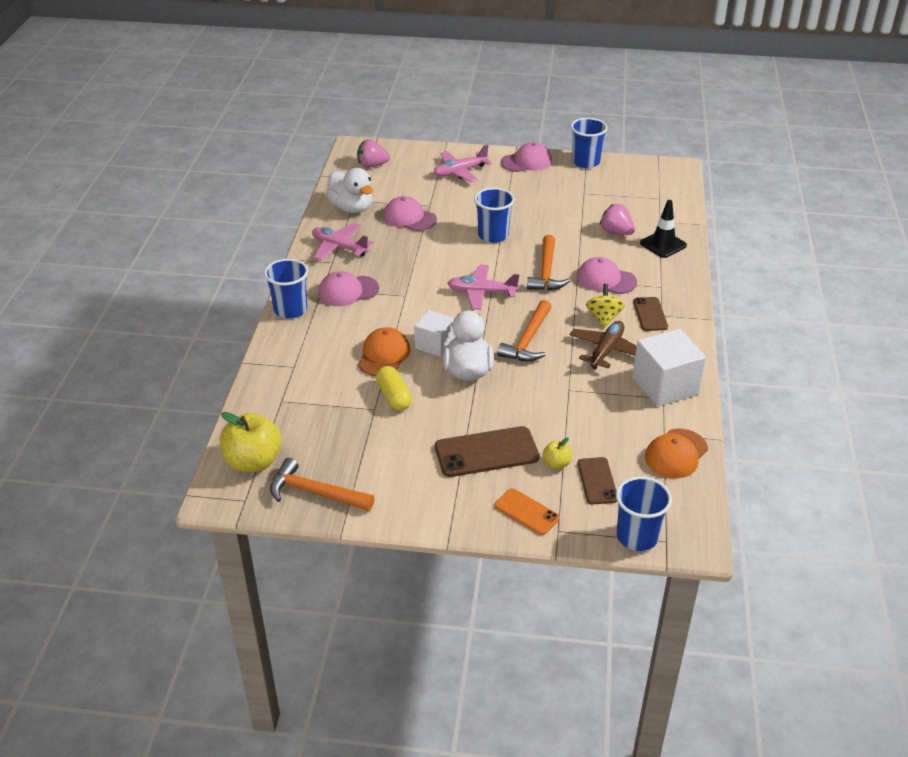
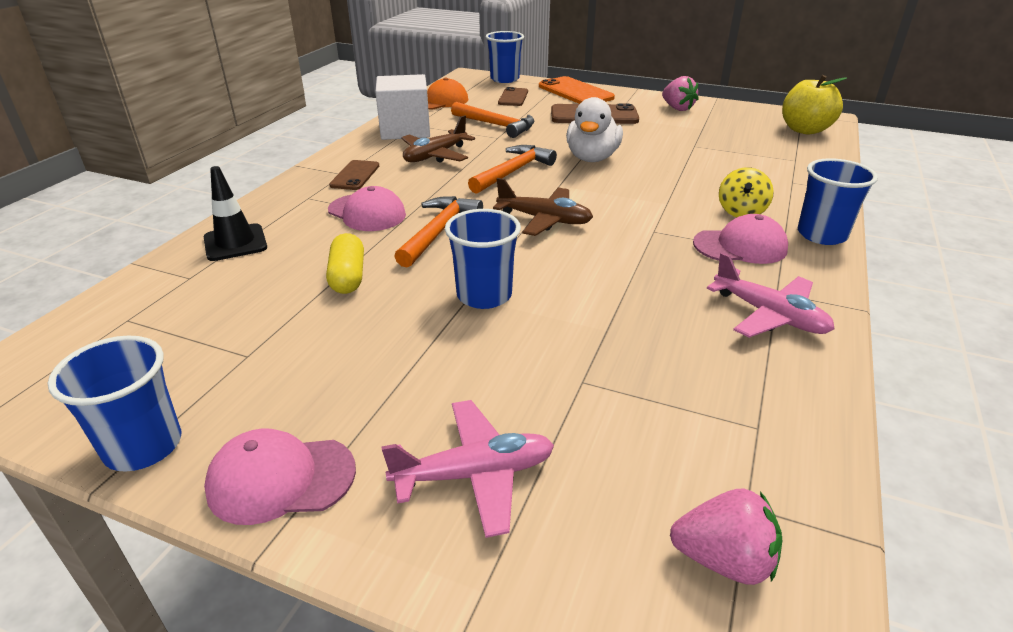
camera: 165 degrees left, 5 degrees down
(315, 493) = (742, 112): orange hammer -> orange hammer (496, 125)
(351, 208) = (761, 403): white duck -> none
(384, 355) = (685, 179): orange cap -> none
(394, 396) = (674, 150): yellow capsule -> yellow capsule (348, 277)
(409, 218) = (631, 356): pink cap -> none
(434, 344) = (623, 180): white cube -> none
(481, 293) = (544, 220): pink plane -> brown plane
(526, 512) = (575, 92): orange phone -> orange phone, size x1.67
(556, 463) = (539, 106): yellow apple -> none
(603, 318) = (411, 179): yellow spinning top -> yellow spinning top (741, 212)
(616, 232) = (280, 270): pink strawberry -> pink strawberry (677, 108)

